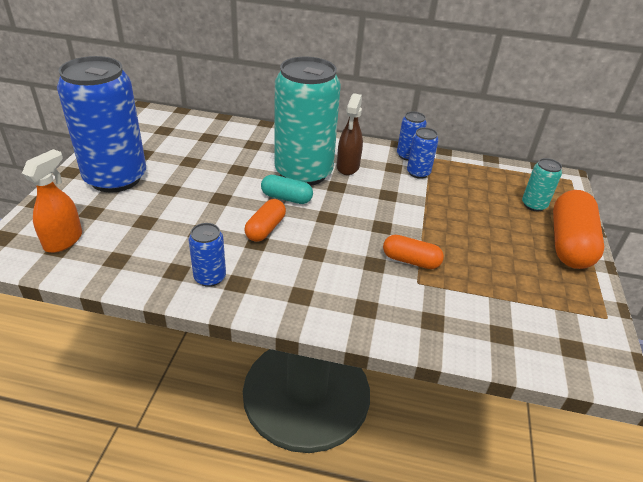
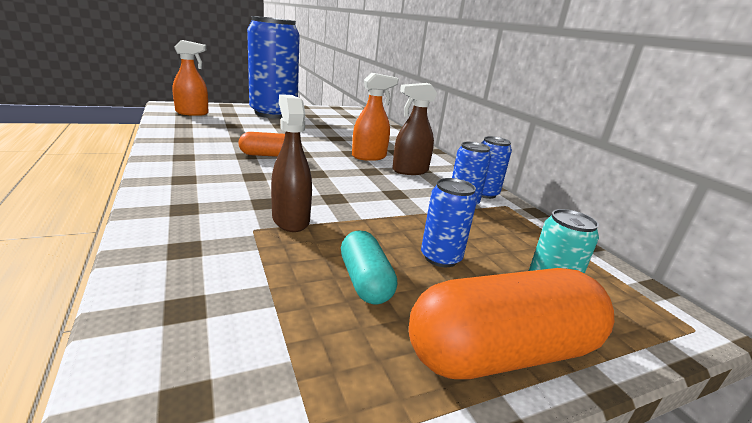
camera: 55 degrees right, 15 degrees down
(210, 277) = (183, 148): blue can -> blue can (440, 258)
(286, 198) = (322, 156): turquoise capsule -> turquoise capsule (365, 281)
(303, 172) = (369, 157): turquoise can -> orange spray bottle
(410, 260) = (290, 220): orange capsule -> brown spray bottle

